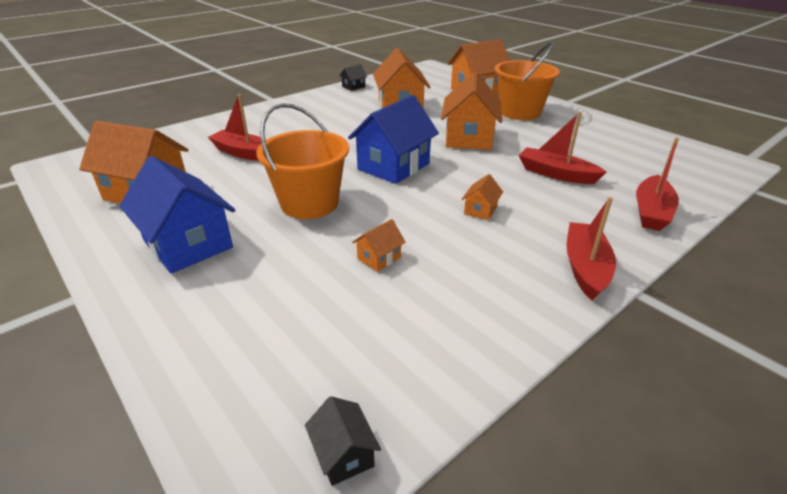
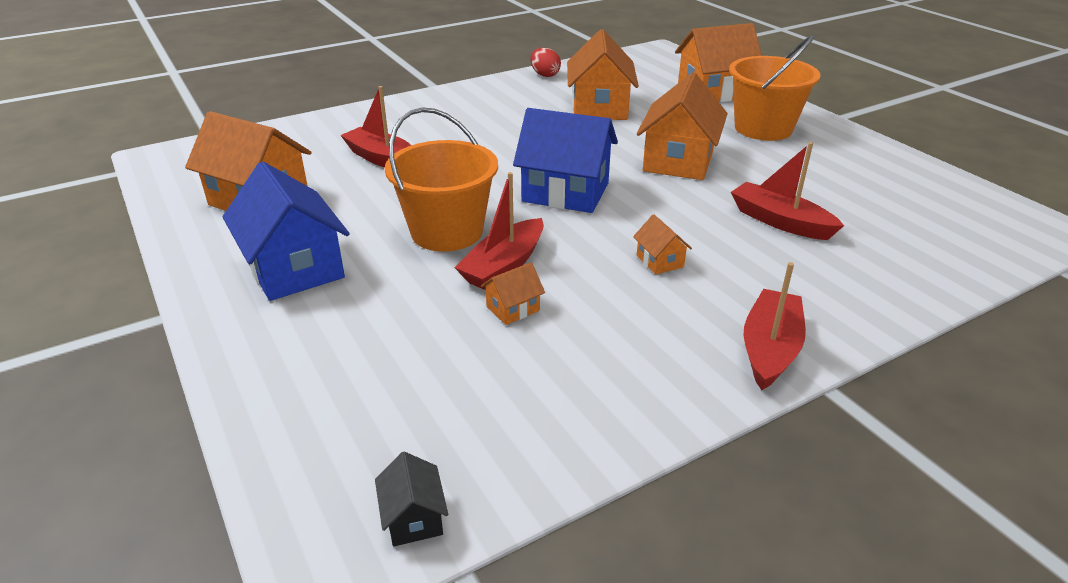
camera: 10 degrees right, 0 degrees up
(353, 87) = (545, 75): black house -> red egg
(393, 166) = (565, 192): blue house -> blue house turned 60 degrees clockwise
(480, 210) = (660, 261): orange house -> orange house turned 60 degrees counterclockwise
(651, 212) = (892, 286): red boat -> red boat (504, 265)

